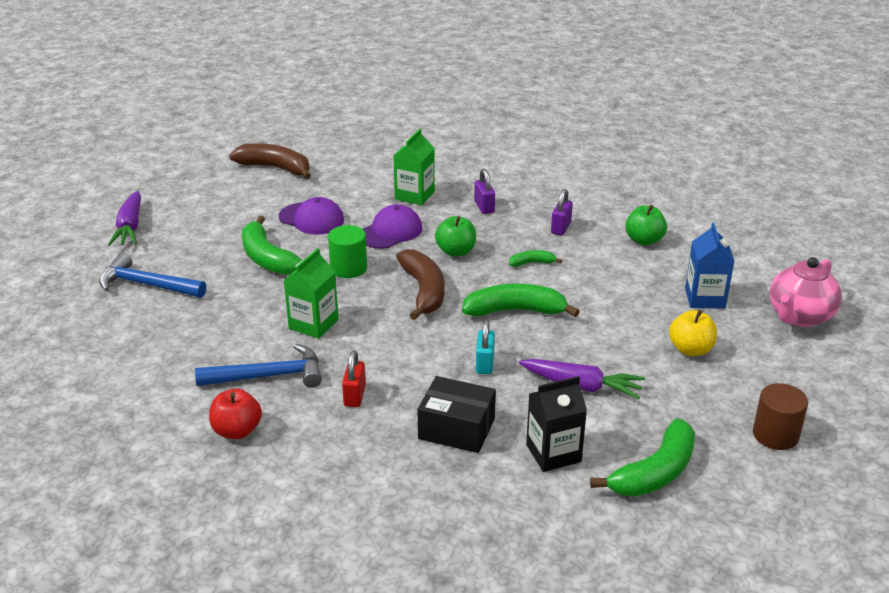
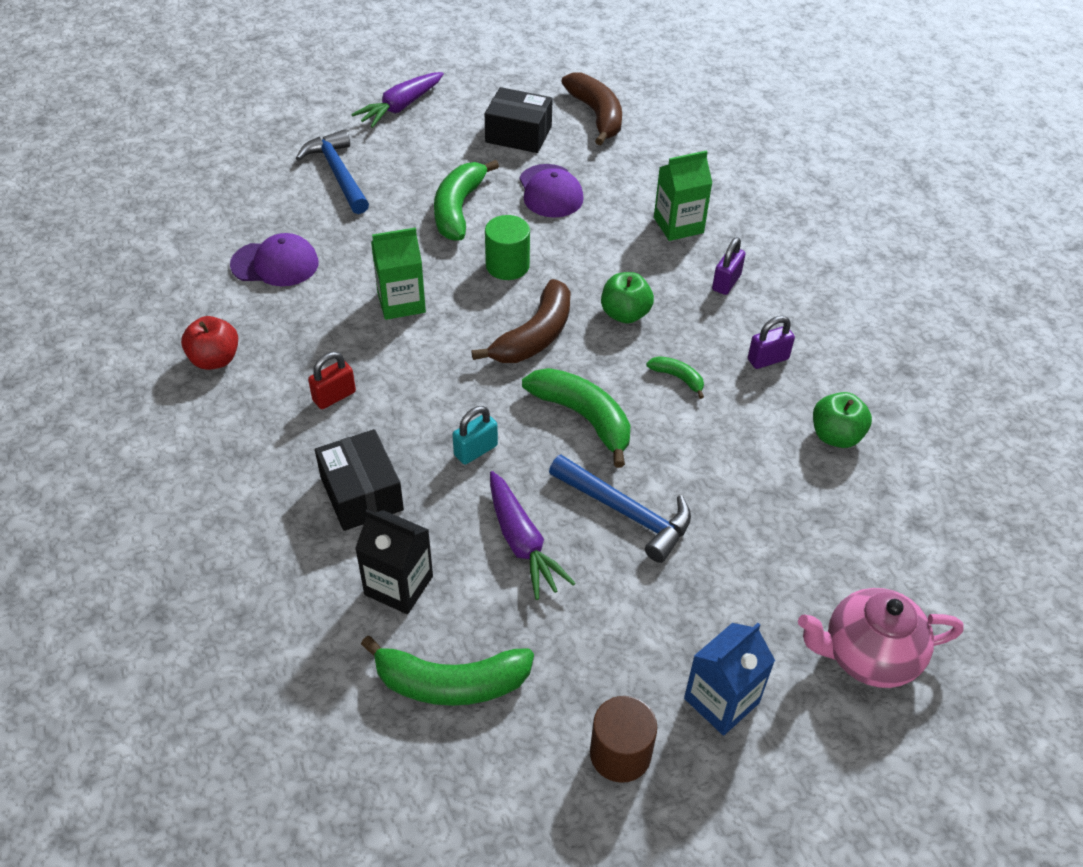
camera: 45 degrees right, 15 degrees up
(240, 201) = (518, 134): none -> black box
(269, 376) = (302, 327): blue hammer -> blue hammer (626, 513)
(390, 232) = (598, 251): purple cap -> purple cap (275, 264)
(690, 349) = (685, 593): yellow apple -> none
(705, 298) = (794, 550): blue carton -> blue carton (721, 700)

